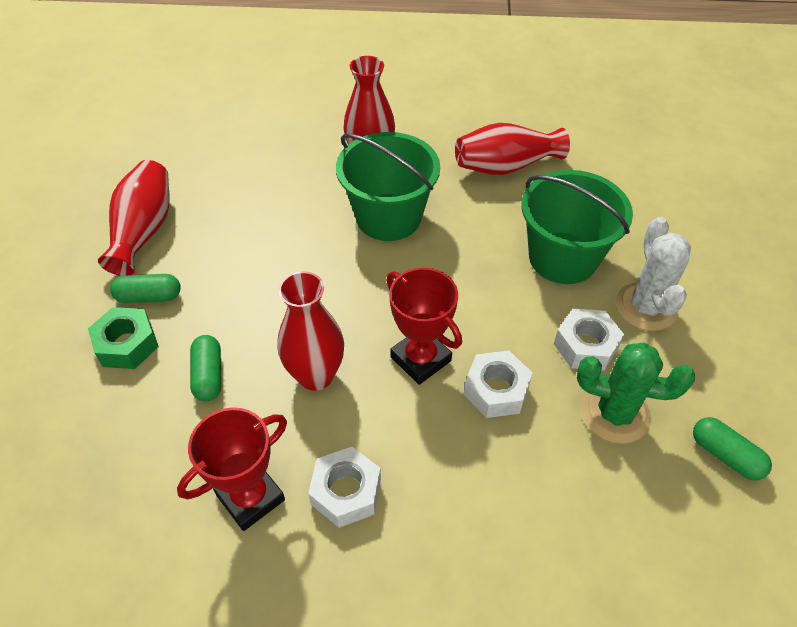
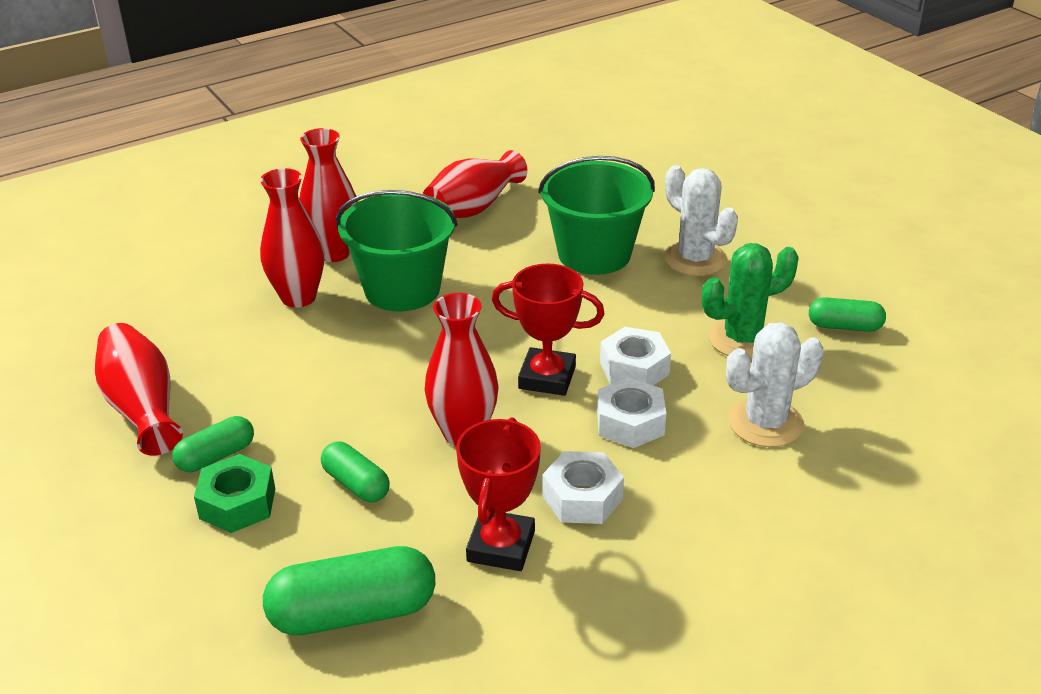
camera: 35 degrees left, 15 degrees down
(110, 487) = (353, 612): none -> green capsule
(314, 188) = (298, 297): none -> red vase
(558, 515) = (765, 423): none -> white cactus
(585, 346) = (675, 306): white nut -> white nut (630, 423)

